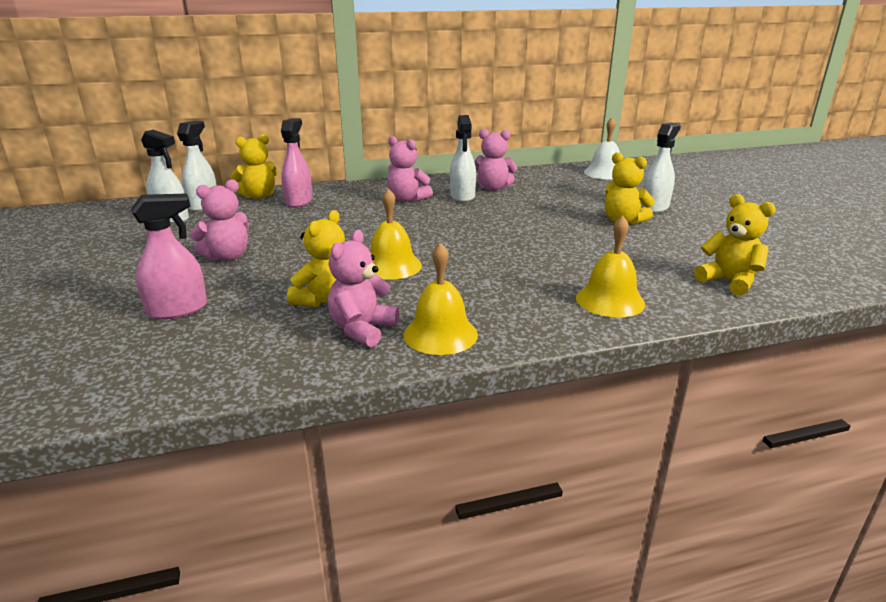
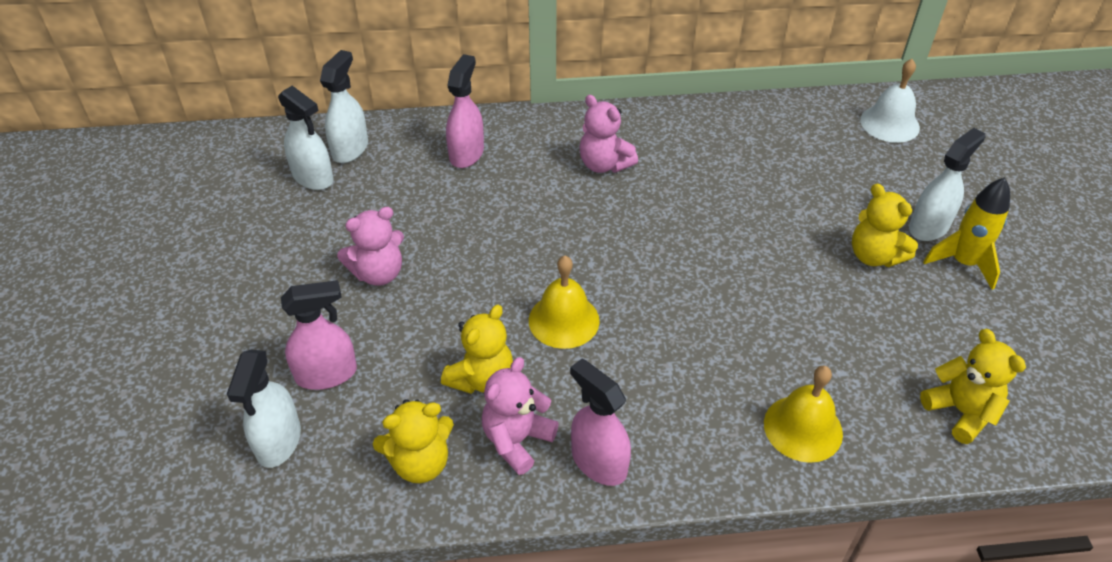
camera: 10 degrees right, 20 degrees up
(259, 196) = (417, 133): yellow teddy bear -> yellow teddy bear (420, 462)
(440, 334) = (598, 462): yellow bell -> pink spray bottle
(462, 196) = (677, 166): white spray bottle -> white spray bottle (278, 442)
(493, 188) = (723, 148): pink teddy bear -> none
(687, 219) = (963, 263): none -> yellow rocket

